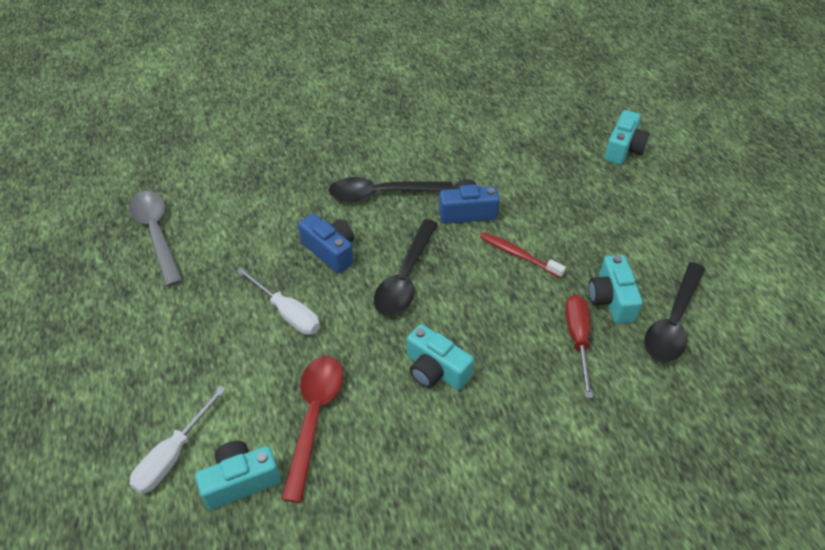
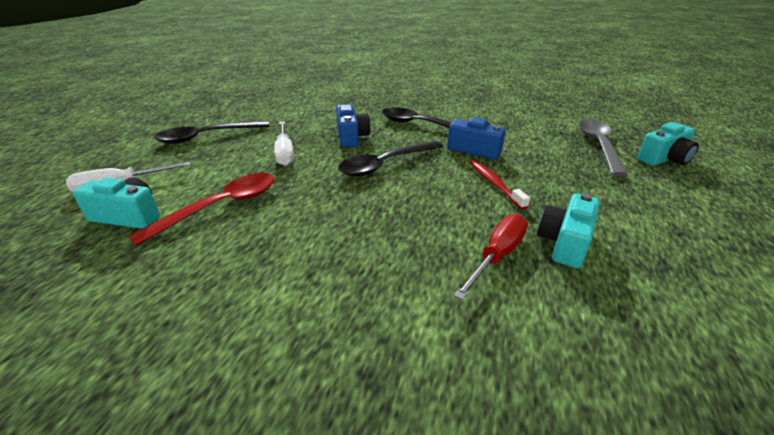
camera: 35 degrees right, 15 degrees down
(156, 233) = (267, 102): grey spoon -> grey spoon (598, 146)
(435, 370) = (341, 220): turquoise camera -> none
(673, 322) = (631, 289): black spoon -> black spoon (207, 137)

